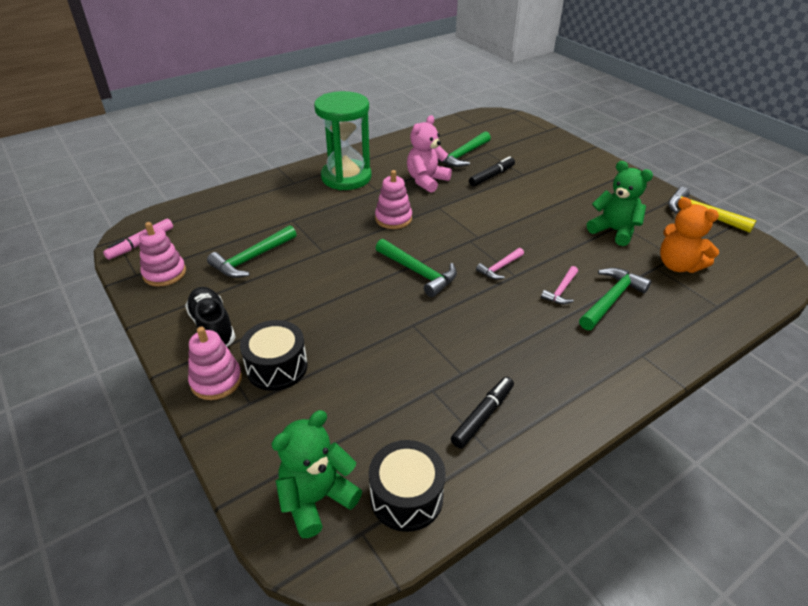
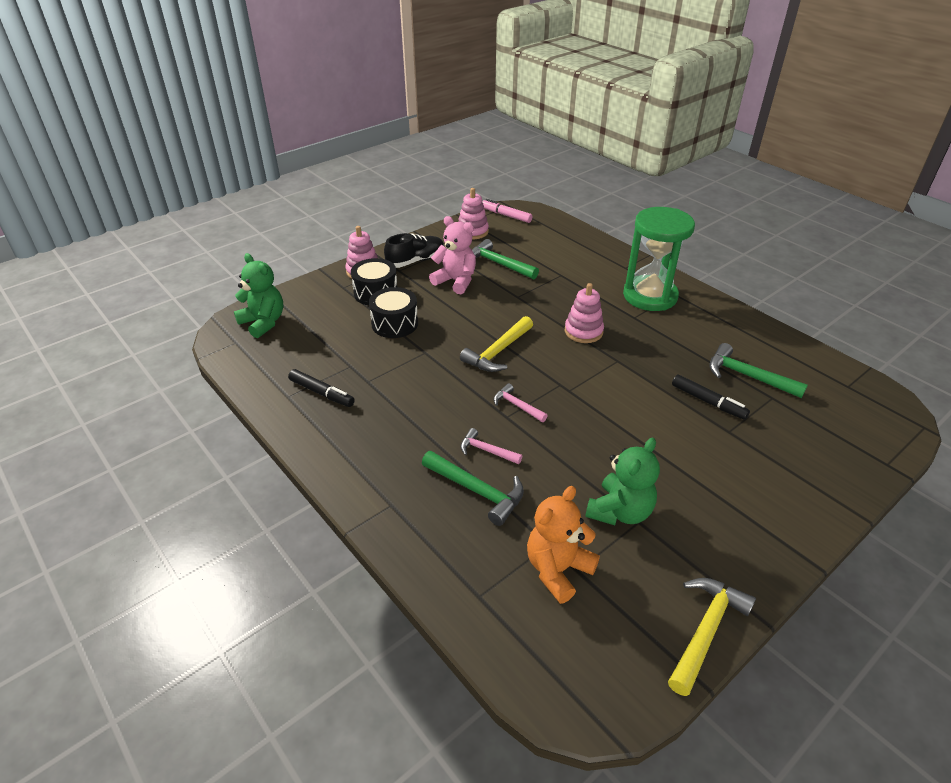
camera: 85 degrees right, 0 degrees up
(406, 496) = (257, 358): black drum -> black drum (395, 324)
(418, 272) = (498, 352): green hammer -> yellow hammer
(426, 181) = (670, 350): pink teddy bear -> pink teddy bear (456, 281)

